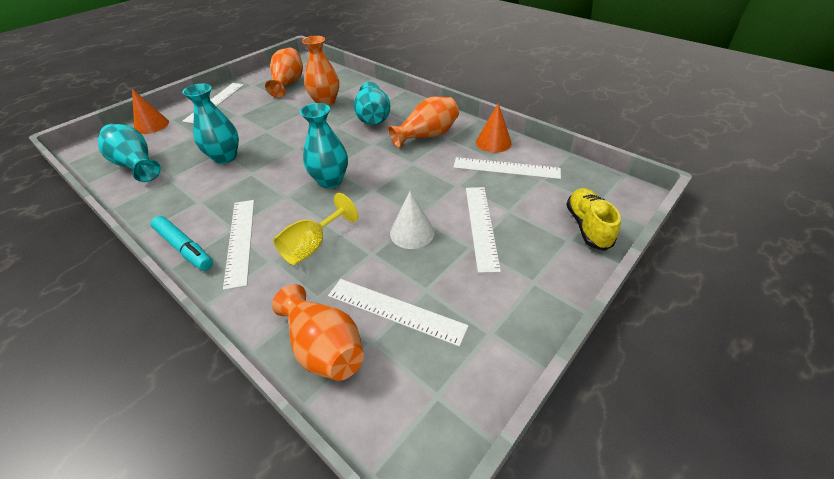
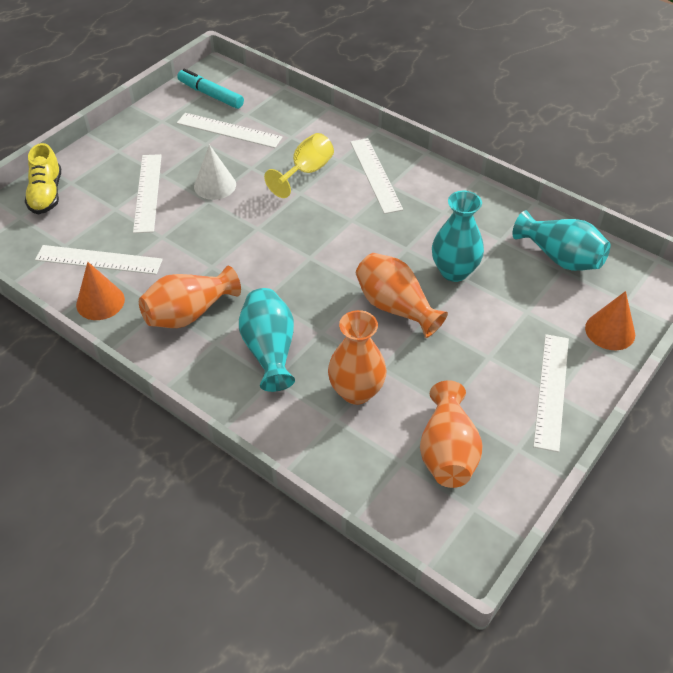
camera: 175 degrees right, 5 degrees up
(184, 248) = (423, 167): turquoise marker -> turquoise marker (210, 95)
(324, 347) = (277, 110): orange vase -> orange vase (395, 307)
(330, 180) = (308, 239): turquoise vase -> none

